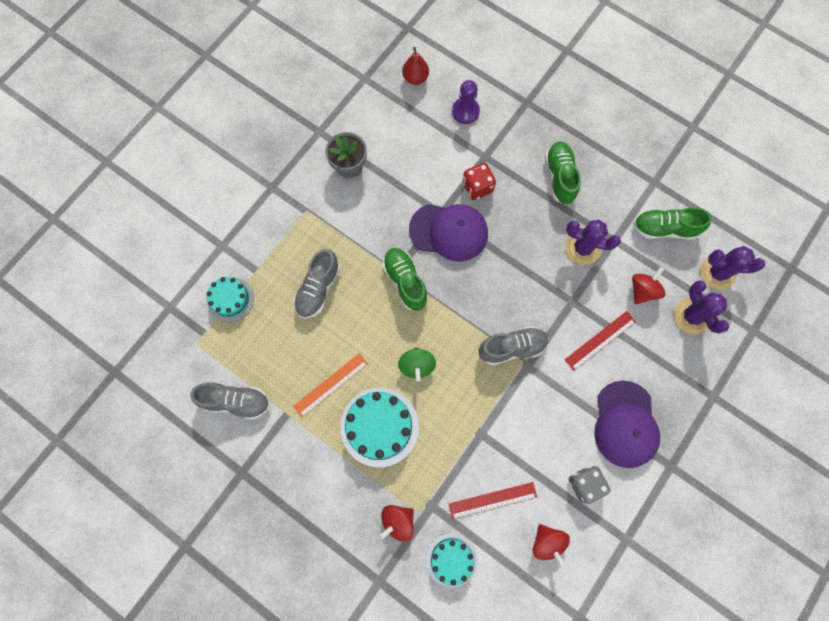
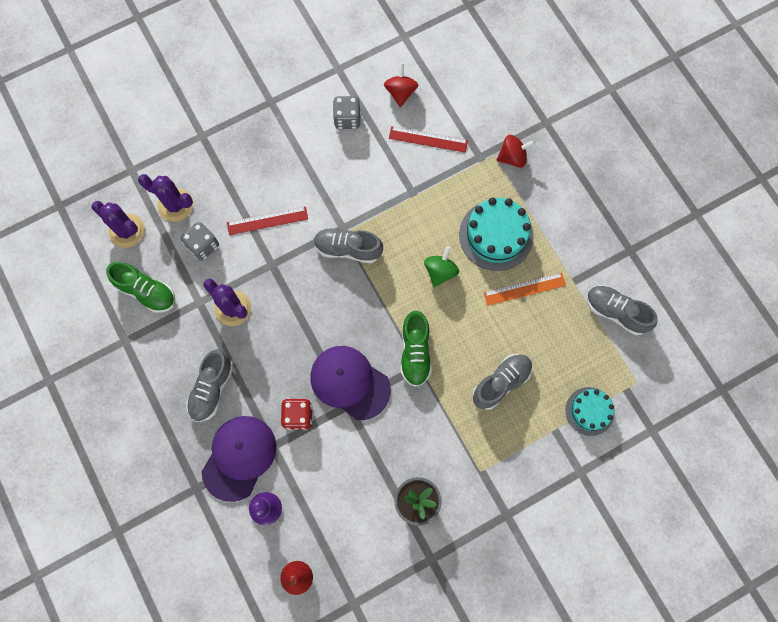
camera: 155 degrees left, 0 degrees up
(451, 559) = (482, 113): turquoise cake -> none
(560, 177) = (212, 388): green shoe -> grey shoe
(625, 424) = (288, 147): purple cap -> purple cap (239, 457)
(643, 290) = (203, 246): red spinning top -> grey dice
(691, 316) = (175, 205): purple cactus -> purple cactus turned 75 degrees counterclockwise

